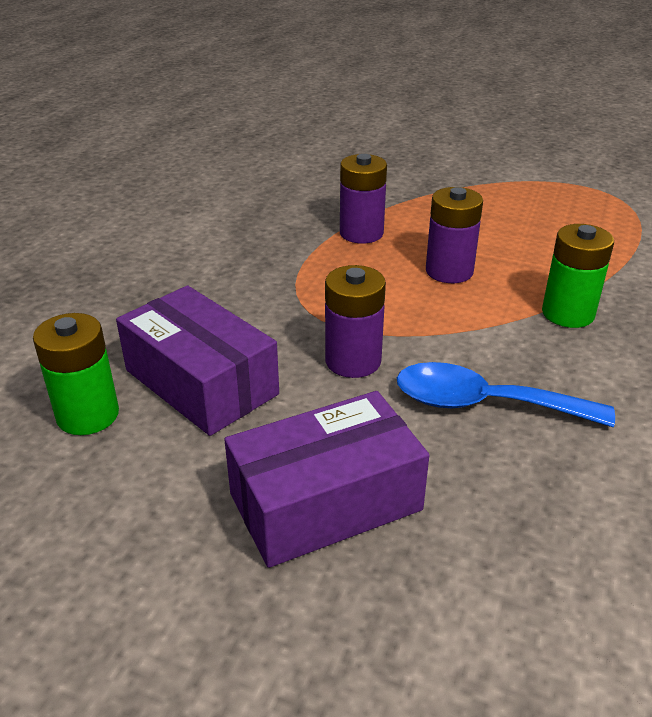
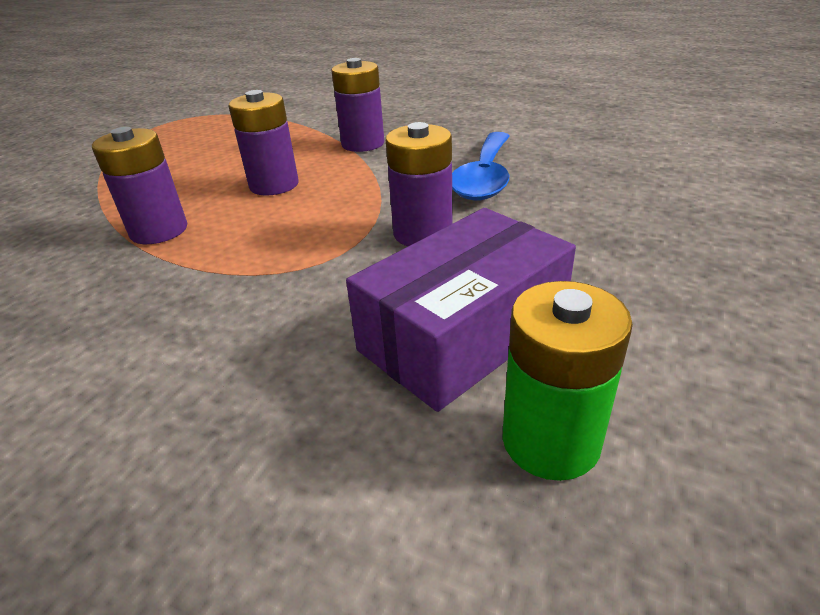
camera: 85 degrees left, 0 degrees up
(325, 501) = (632, 243): purple box -> none
(568, 313) = (363, 144): green battery -> purple battery

